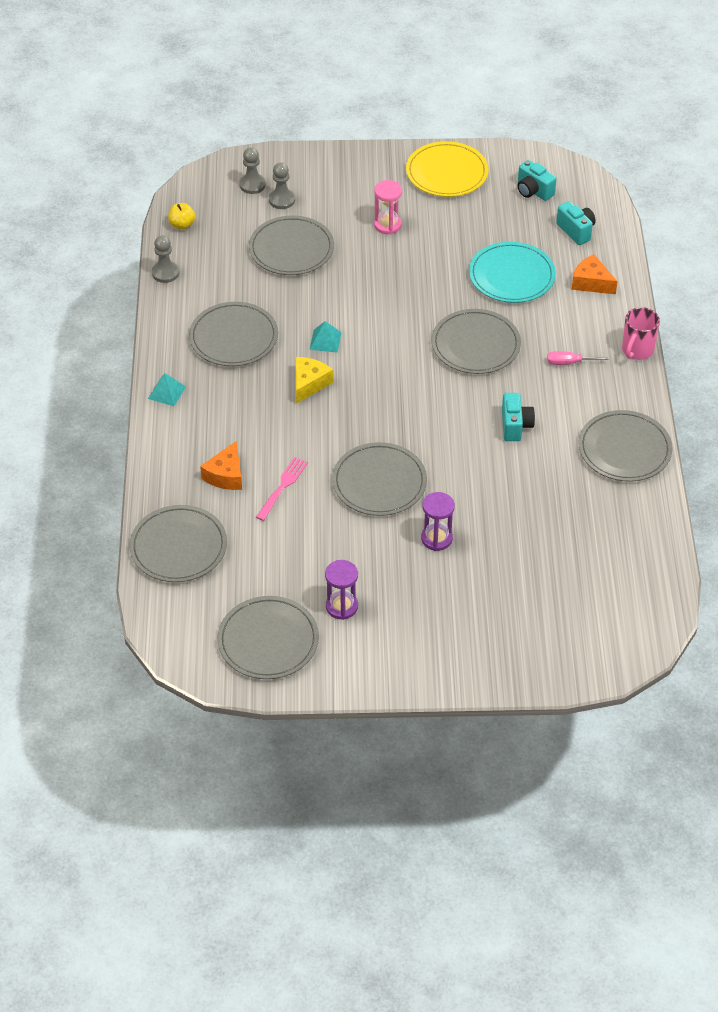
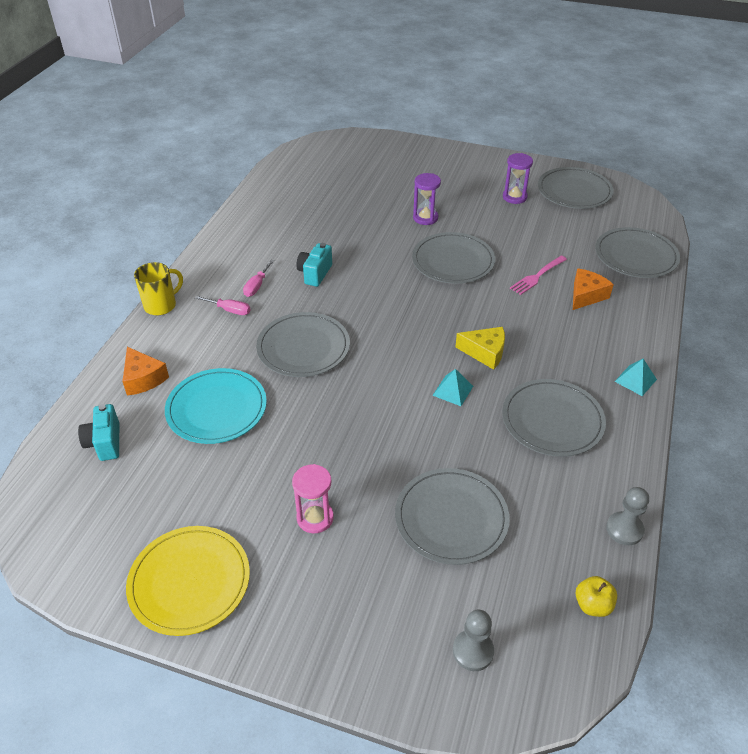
camera: 160 degrees left, 5 degrees down
(282, 200) = (438, 606): grey pawn -> none
(309, 383) = (485, 352): yellow cheese -> yellow cheese turned 120 degrees counterclockwise
(533, 191) = (105, 514): turquoise camera -> none
(563, 395) = (257, 286): none -> pink screwdriver
(624, 449) = (240, 238): grey plate -> none
(637, 350) = (161, 305): pink mug -> yellow mug

